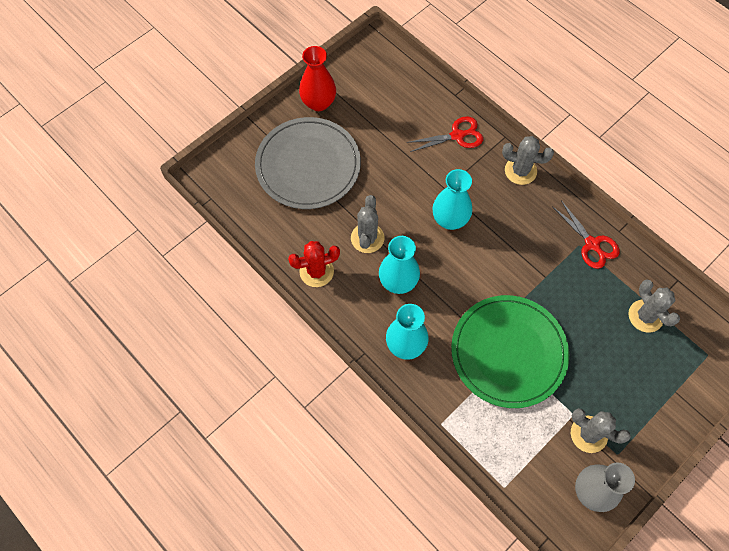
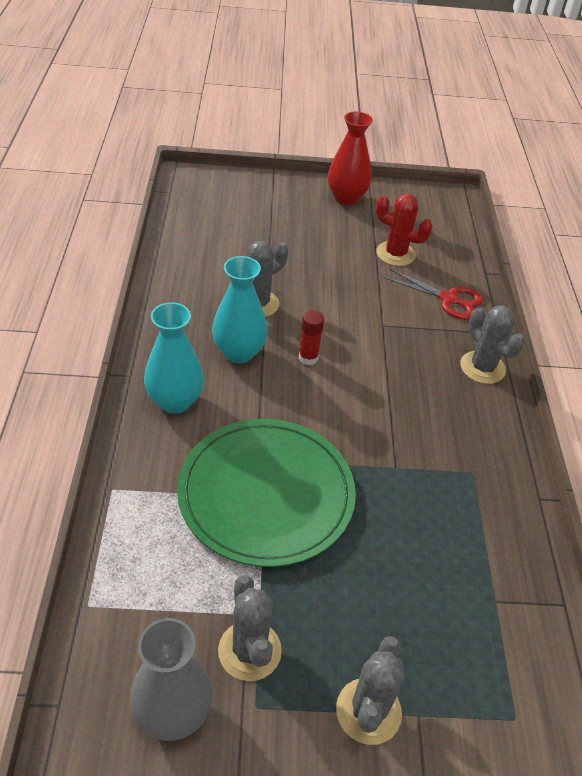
camera: 40 degrees right, 20 degrees down
(308, 165) = (278, 226): grey plate -> none
(316, 271) = (179, 291): red cactus -> red cactus (395, 254)
(435, 250) = (308, 358): none -> red glue stick
(450, 219) = (355, 348): turquoise vase -> none
(592, 244) = (489, 483): red scissors -> none
(645, 316) = (475, 602): grey cactus -> grey cactus (368, 711)

